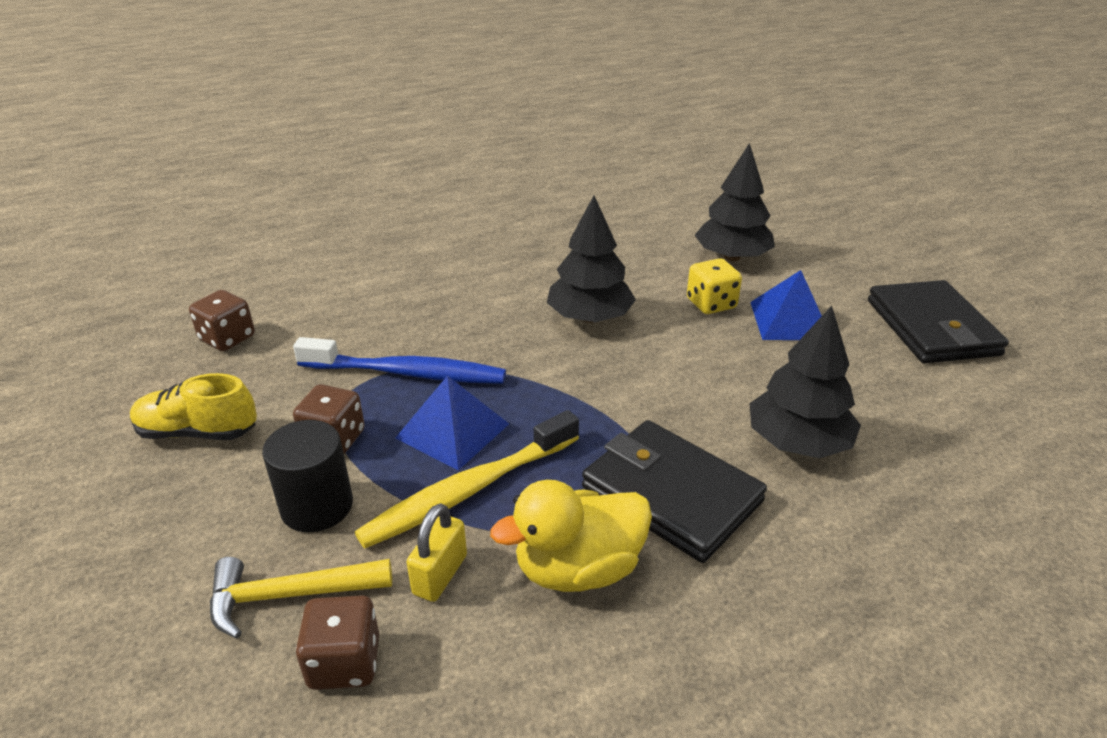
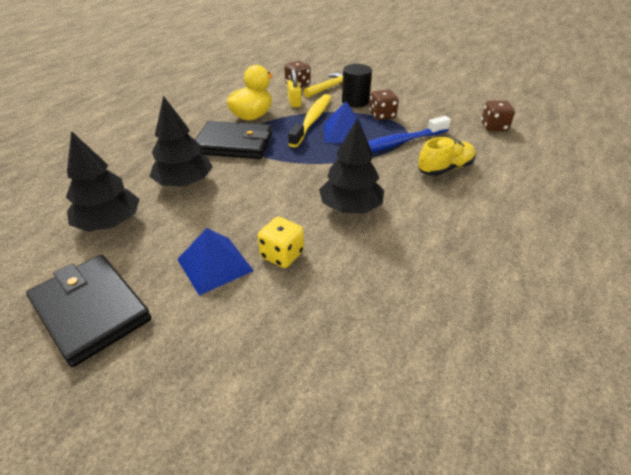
camera: 145 degrees right, 5 degrees up
(198, 432) = (430, 102): yellow shoe -> yellow shoe (445, 168)
(732, 257) = (299, 324): black tree -> black tree (109, 223)

